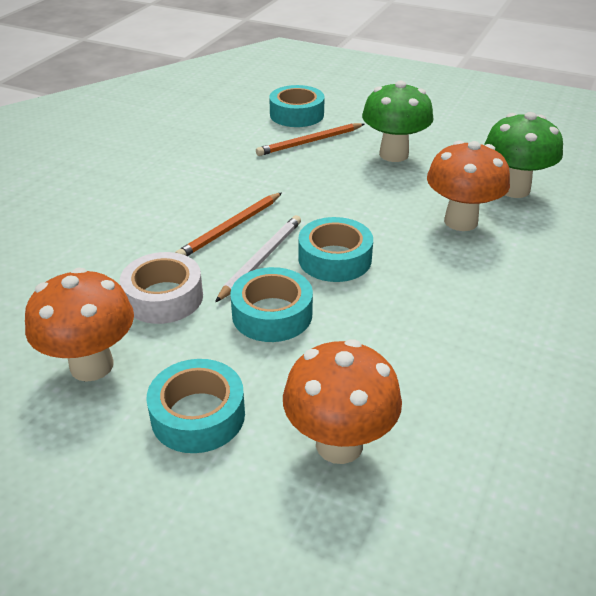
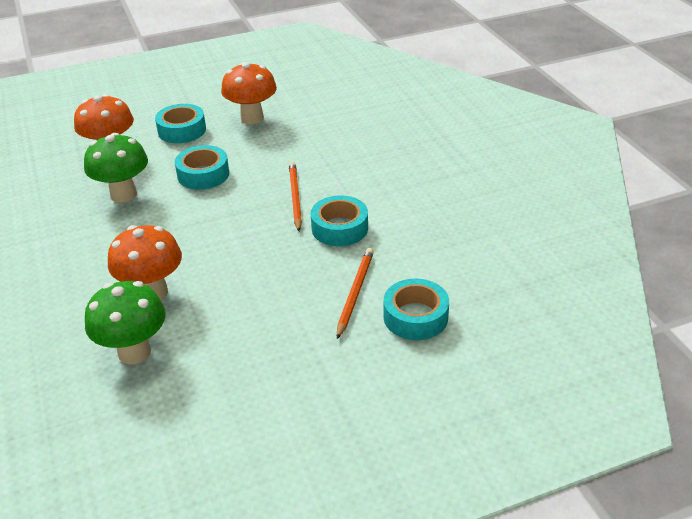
camera: 135 degrees right, 0 degrees up
(163, 297) = (268, 151): white tape -> none
(261, 259) = (249, 193): white pencil -> none
(334, 259) = (207, 217): turquoise tape -> turquoise tape (339, 228)
(393, 154) = (271, 326): green mushroom -> green mushroom (123, 195)

